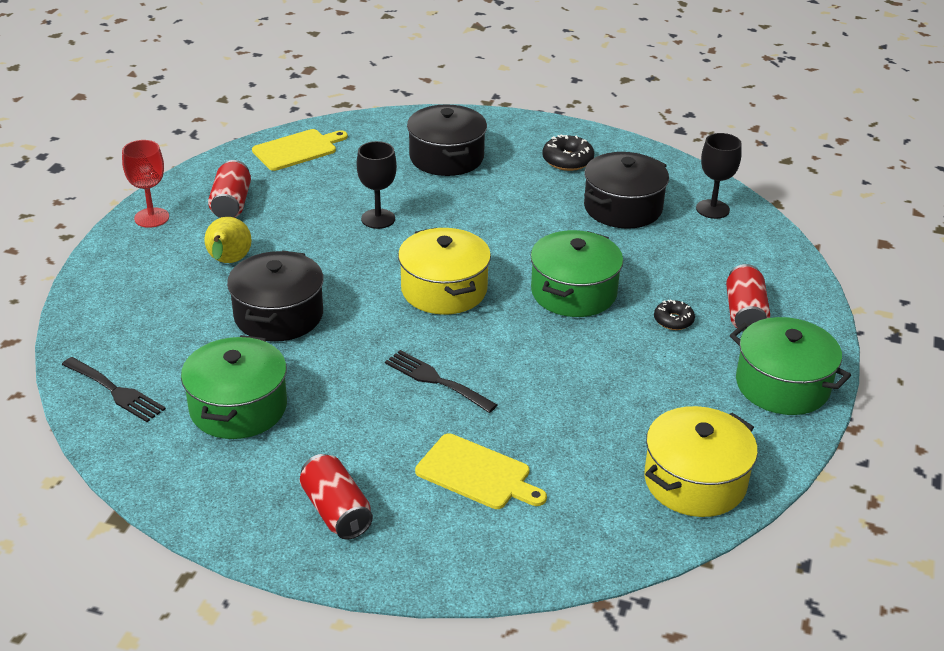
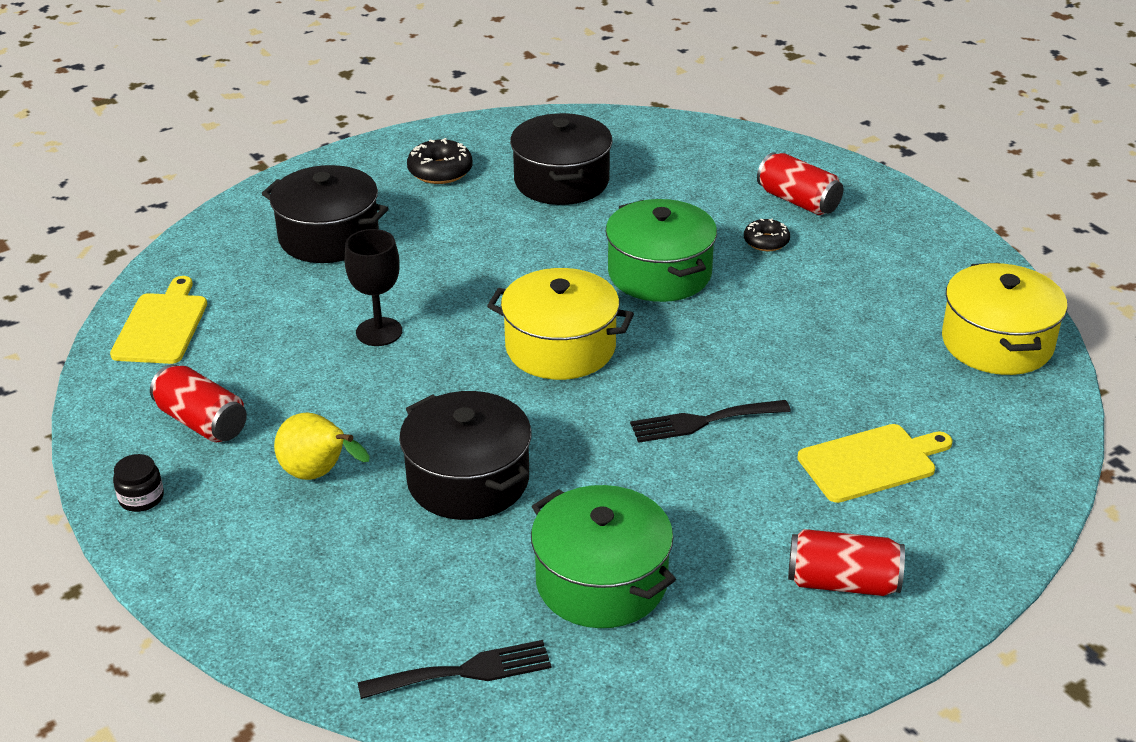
camera: 50 degrees left, 0 degrees up
(151, 218) = (141, 498): red goblet -> black jar
(712, 209) = (627, 138): black goblet -> none
(782, 385) = (915, 234): green pot -> none

